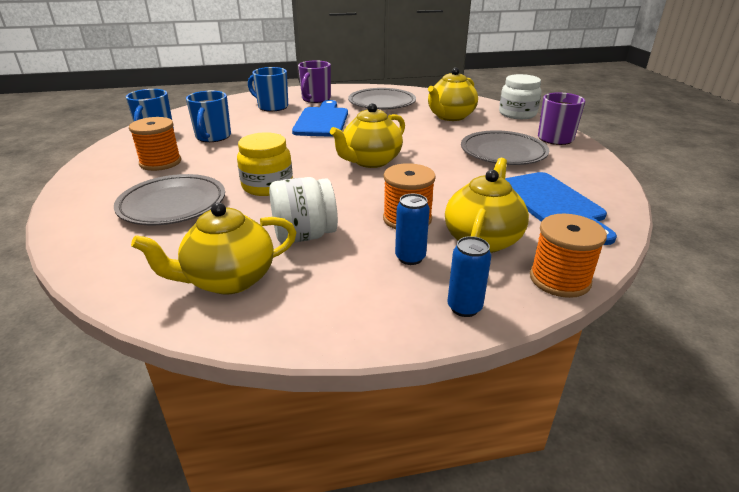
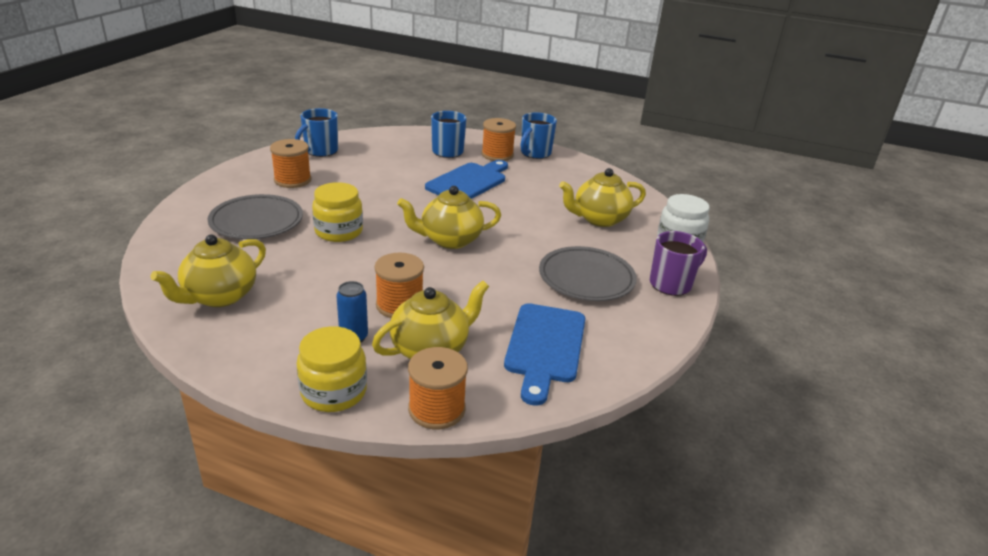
camera: 30 degrees right, 0 degrees up
(213, 137) = (358, 168): blue mug -> blue mug (535, 153)
(228, 280) = (219, 296): yellow teapot -> yellow teapot turned 60 degrees counterclockwise
(304, 235) = (307, 285): white jar -> none
(315, 99) = (497, 155): purple mug -> orange spool
(382, 103) = (554, 180): grey plate -> none
(464, 307) = (334, 392): blue can -> yellow jar

